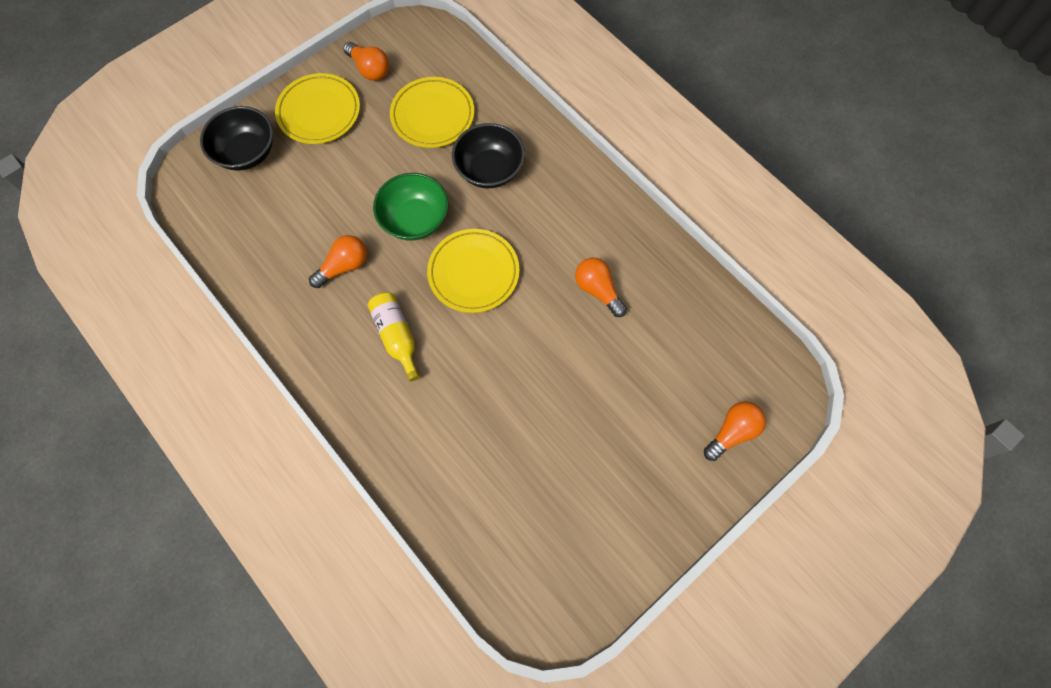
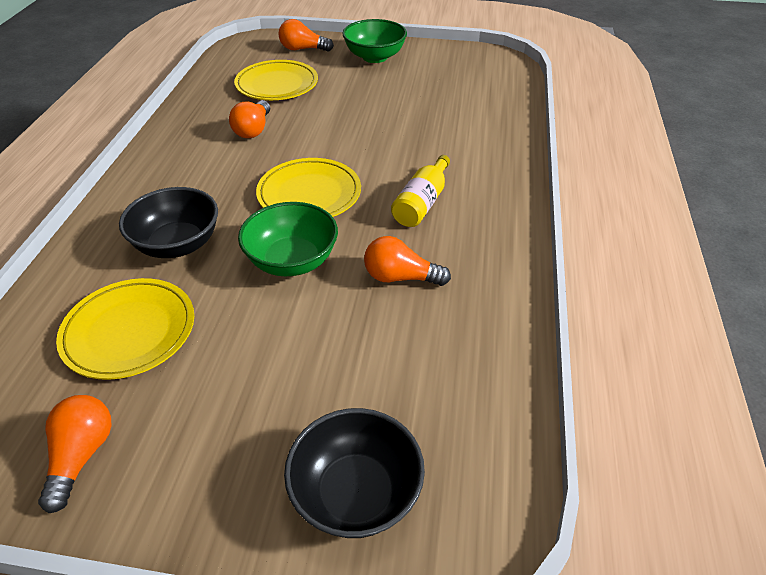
camera: 130 degrees left, 25 degrees down
(319, 112) = (211, 458): yellow plate -> yellow plate (277, 85)
(657, 490) = (375, 57): none -> green bowl

